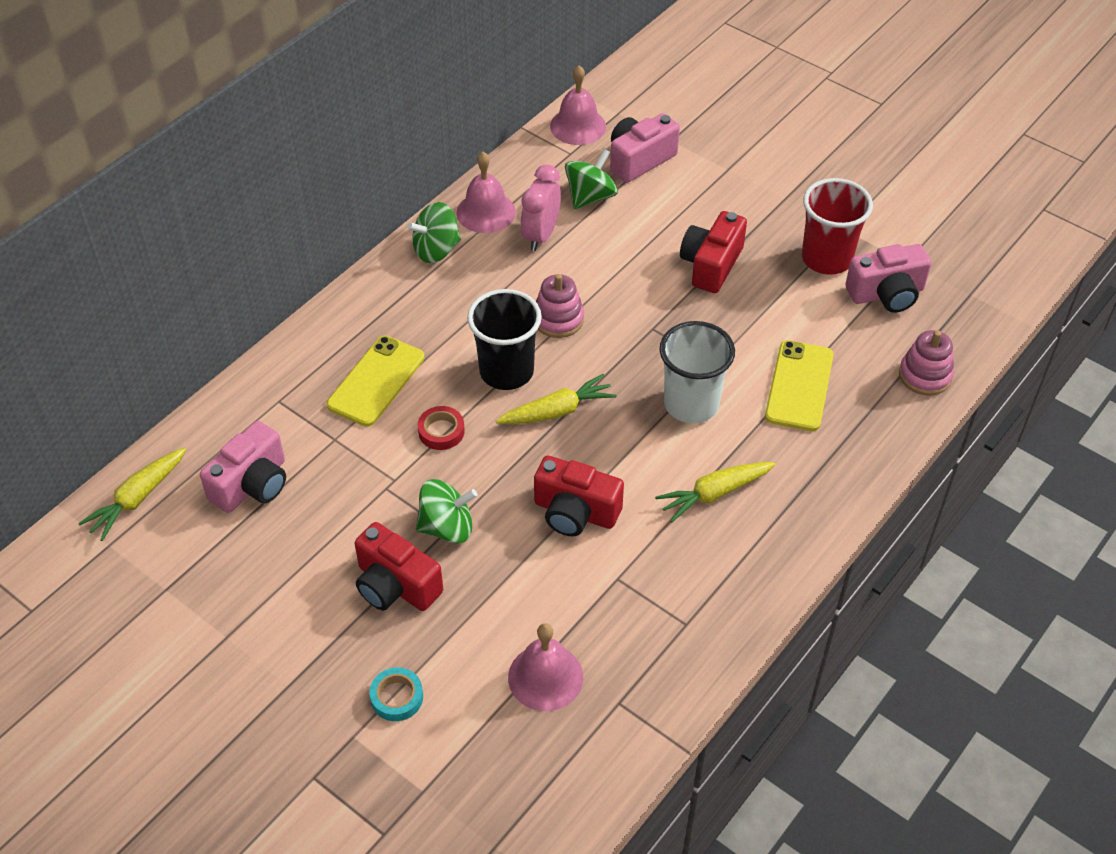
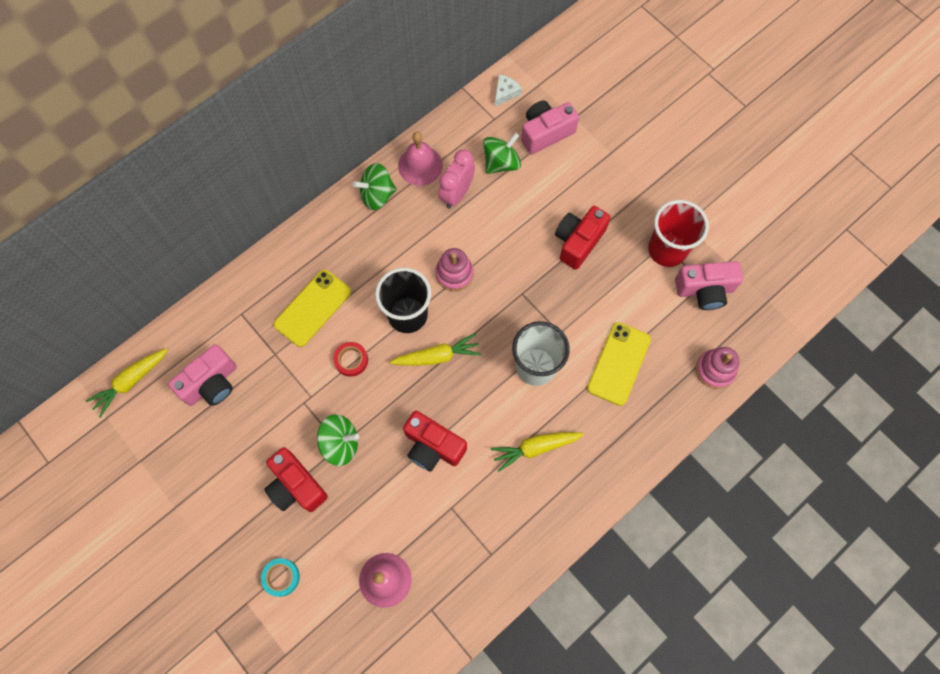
camera: 10 degrees right, 20 degrees up
(578, 126) = (505, 93): pink bell -> white cheese

